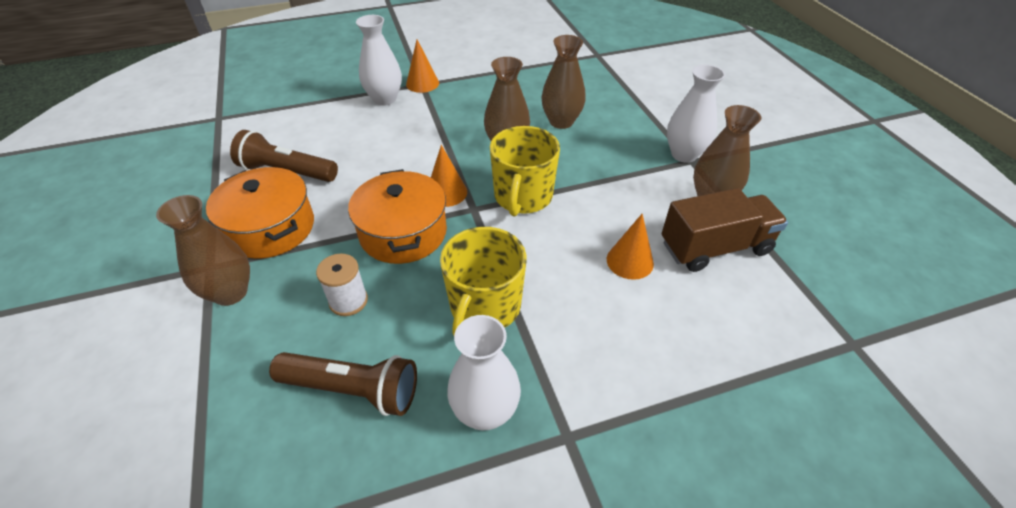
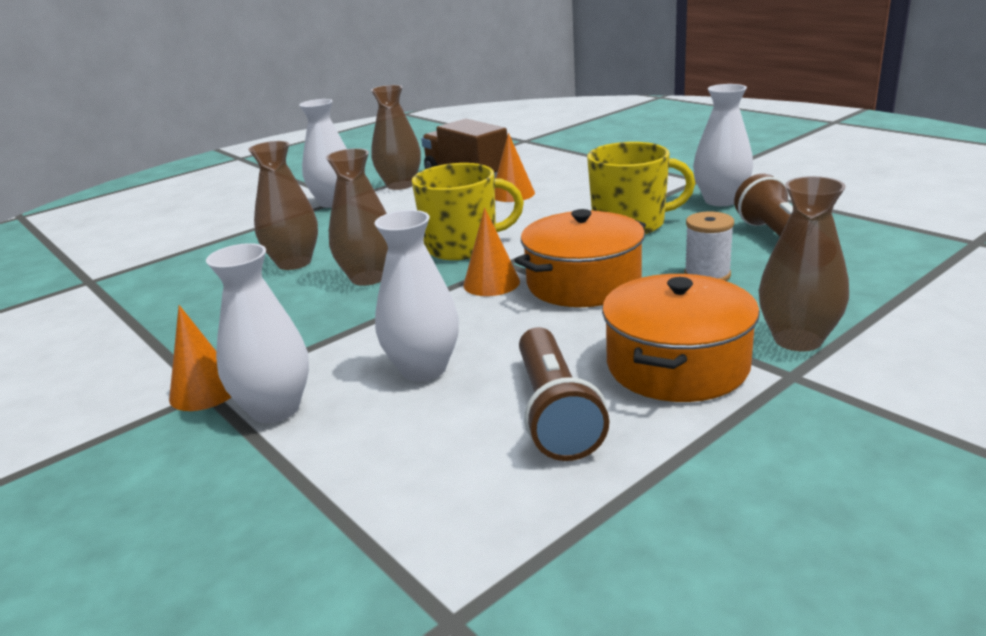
camera: 110 degrees left, 20 degrees down
(371, 143) = (423, 369): none -> white vase

